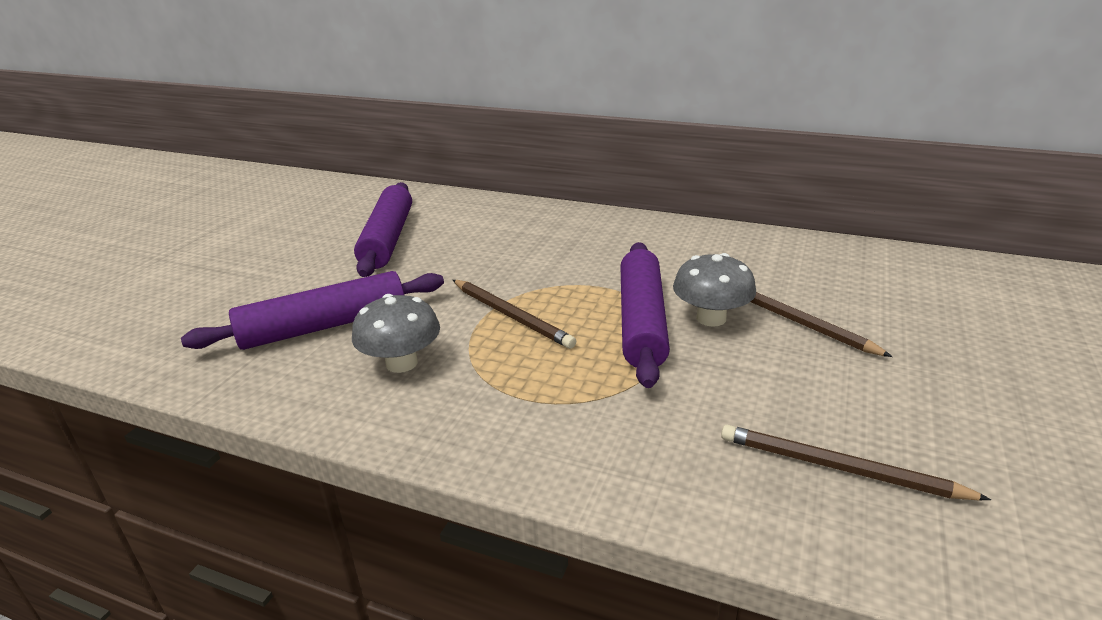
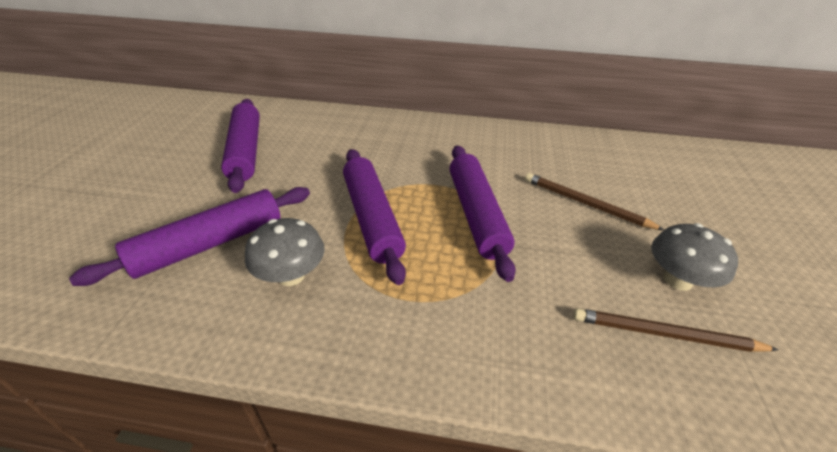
camera: 15 degrees left, 10 degrees up
(511, 316) = (372, 218): brown pencil -> purple rolling pin
(711, 318) = (526, 206): grey mushroom -> grey mushroom (677, 280)

